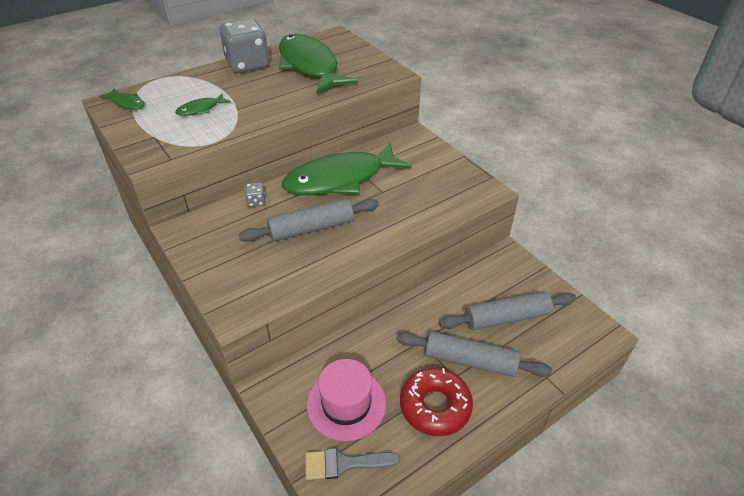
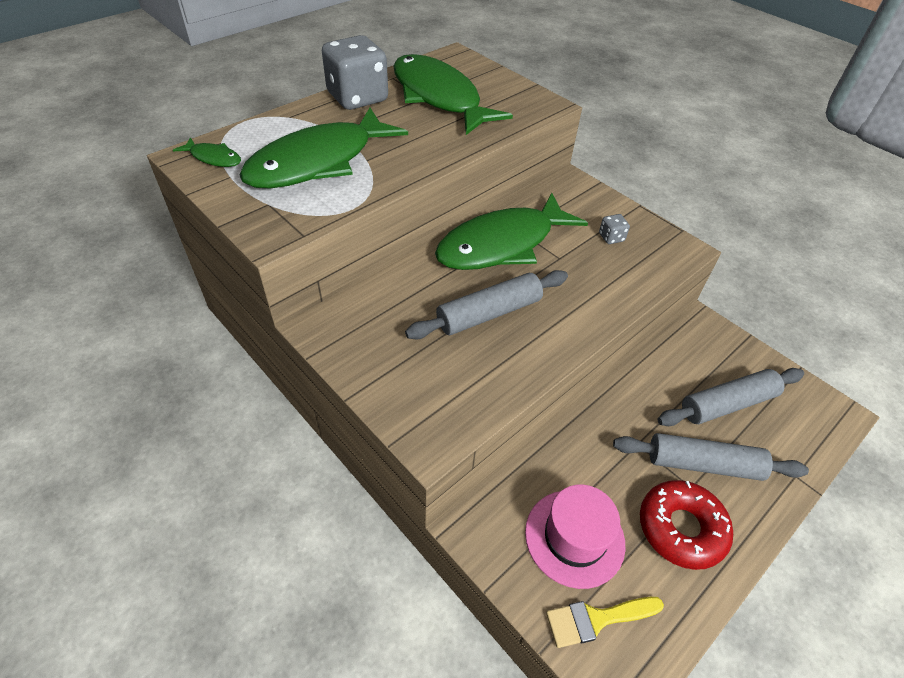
camera: 10 degrees left, 5 degrees up
(200, 109) = (318, 162): green fish -> green fish, size x2.42
(256, 201) = (406, 282): grey dice -> grey dice (611, 237)
(344, 464) = (596, 619): grey brush -> yellow brush

